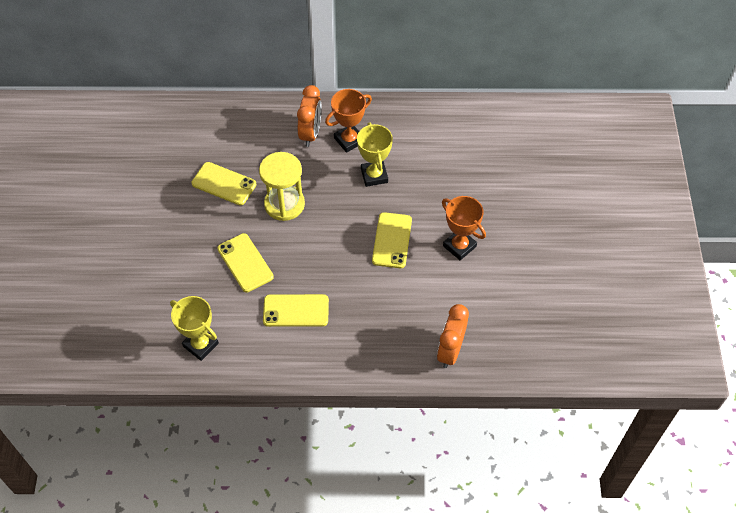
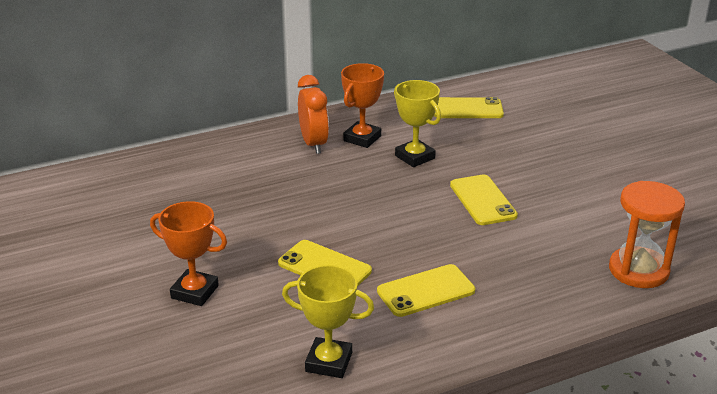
camera: 25 degrees left, 25 degrees down
(224, 184) = (241, 207): yellow phone -> yellow phone (467, 109)
(284, 204) = (331, 205): yellow hourglass -> none
(450, 351) = (638, 270): orange clock -> orange hourglass
(459, 246) = (560, 185): orange trophy -> orange trophy (194, 292)

